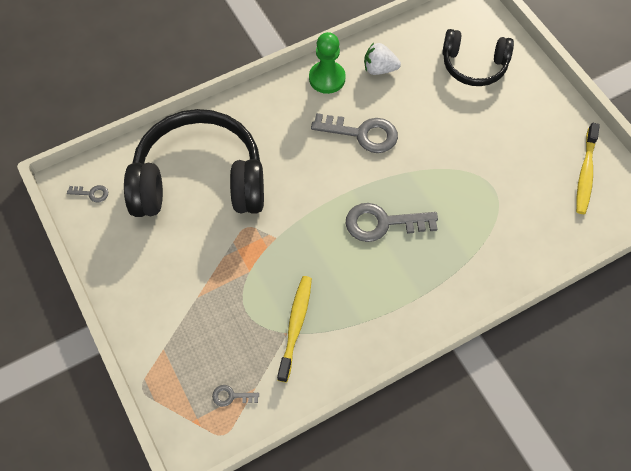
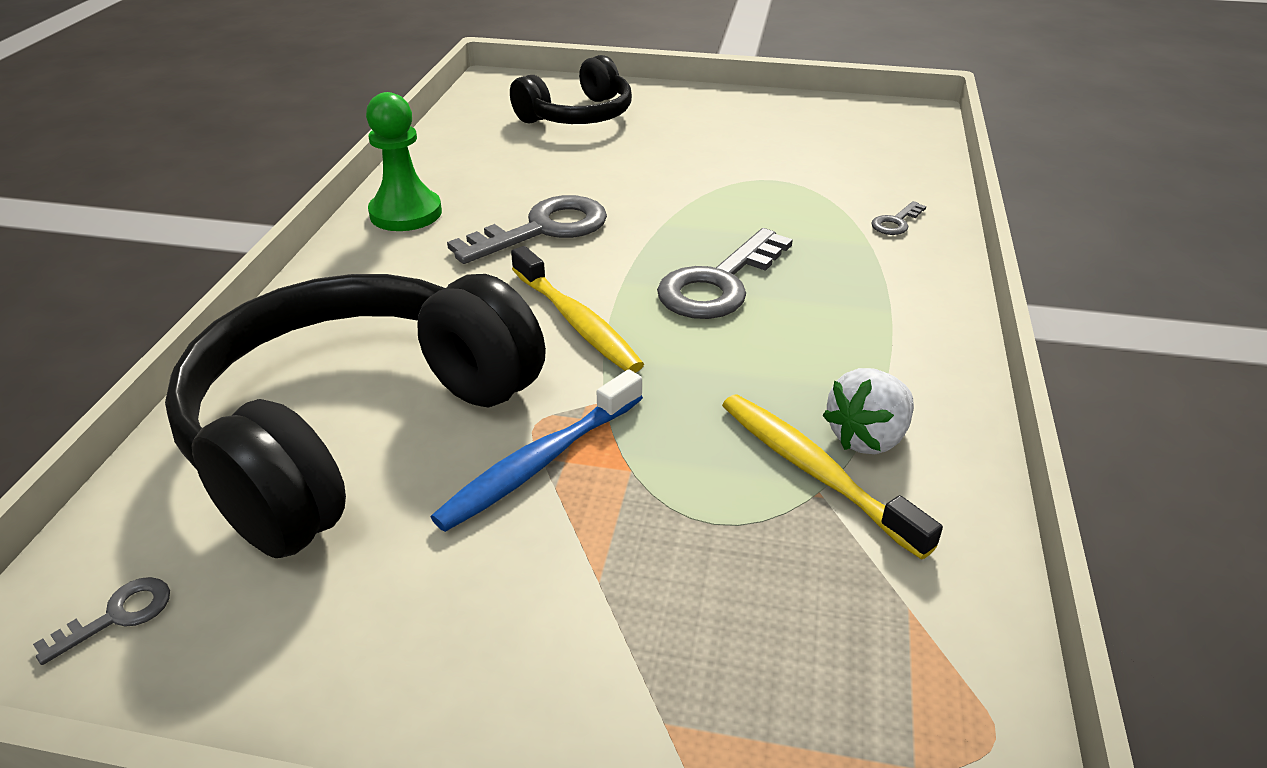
camera: 50 degrees left, 25 degrees down
(230, 243) = (539, 462): none -> blue toothbrush
(231, 396) = (901, 661): grey key -> grey key (896, 222)
(379, 69) = (467, 171): white strawberry -> white strawberry (867, 437)
(585, 173) = (835, 122): yellow toothbrush -> yellow toothbrush (576, 322)

